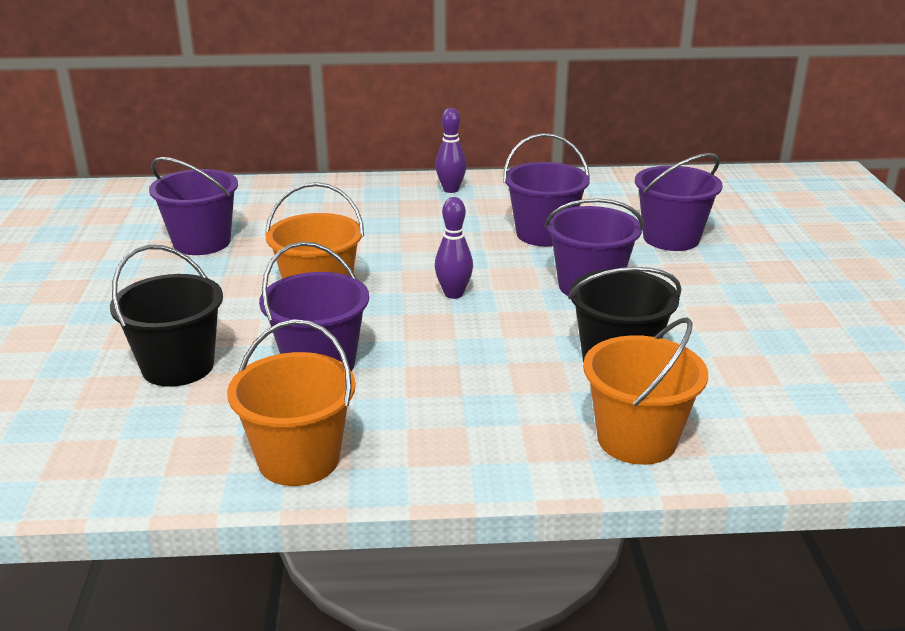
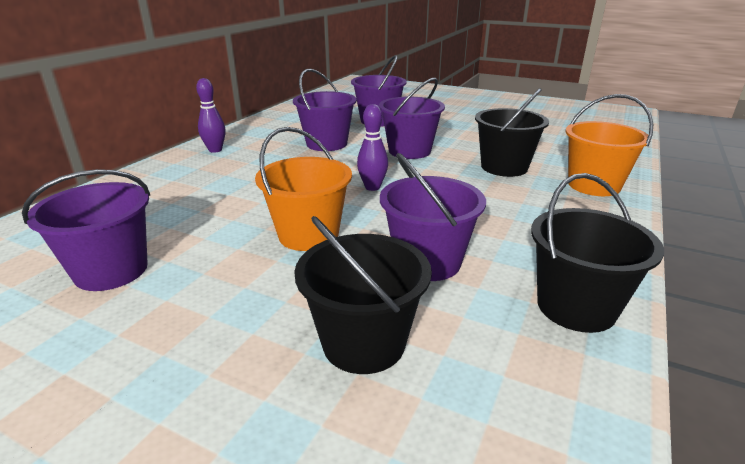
camera: 60 degrees left, 0 degrees up
(299, 459) = (576, 307): orange bucket -> black bucket

